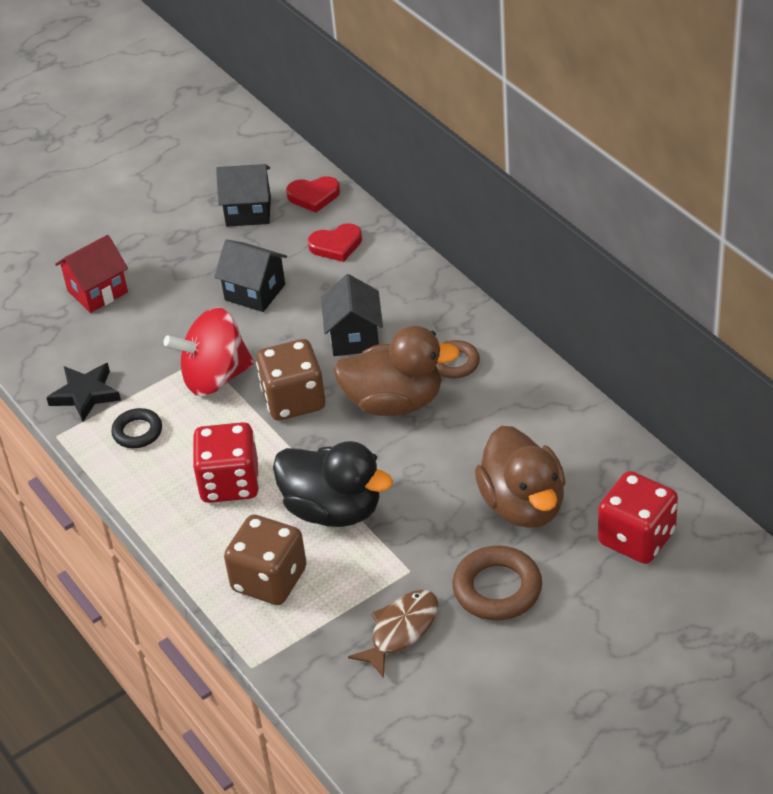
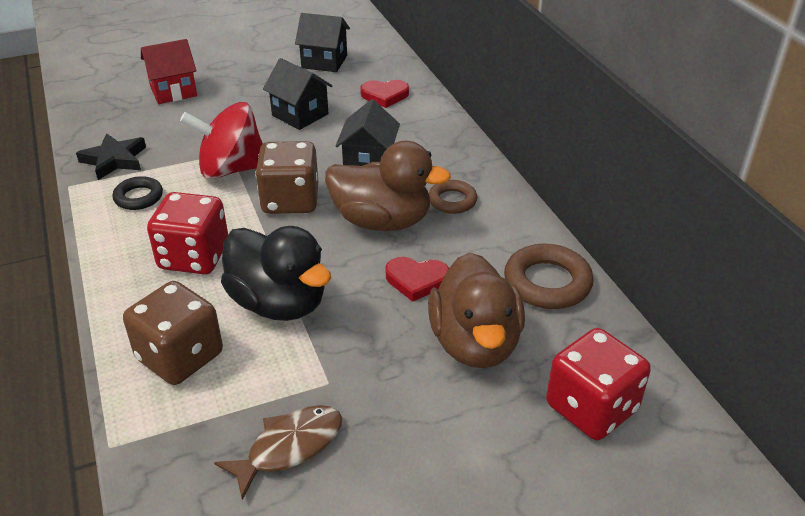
camera: 10 degrees right, 5 degrees down
(313, 196) = (382, 61): red heart -> red heart (416, 280)
(497, 589) = (415, 426): brown ring -> brown ring (547, 283)

